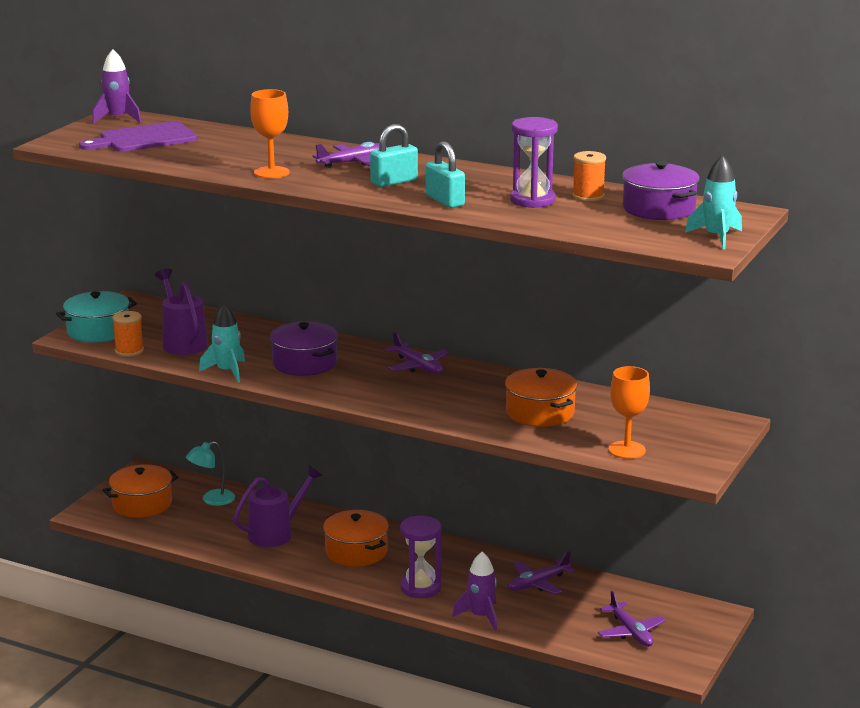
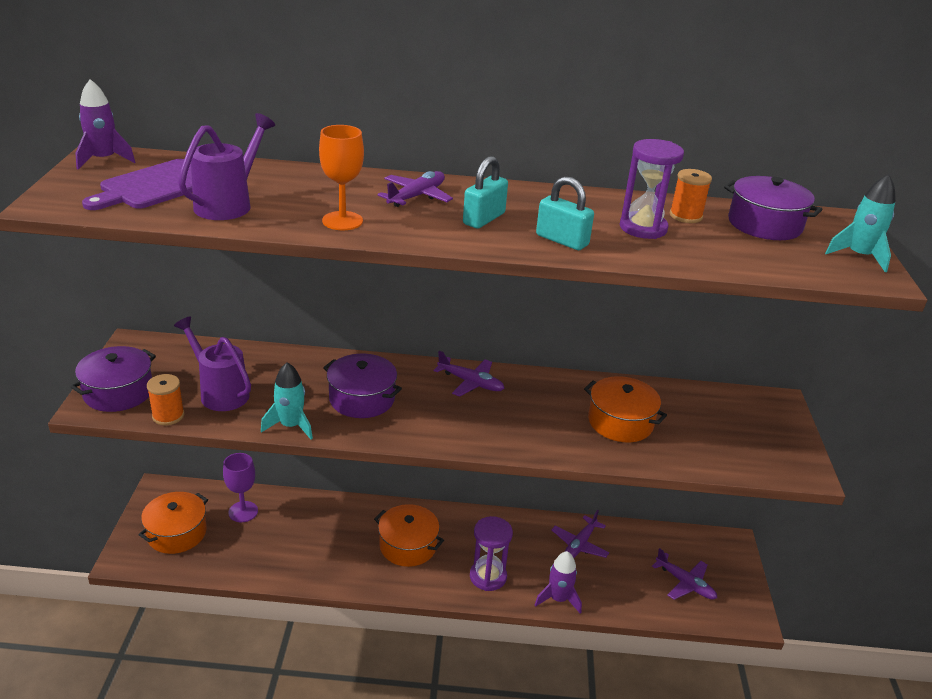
camera: 25 degrees left, 10 degrees up
(98, 331) = (118, 392): turquoise pot -> purple pot
(212, 500) = (243, 512): turquoise lamp -> purple goblet
(276, 533) = (324, 540): purple watering can -> purple watering can (229, 204)
(627, 450) = (730, 456): orange goblet -> none

